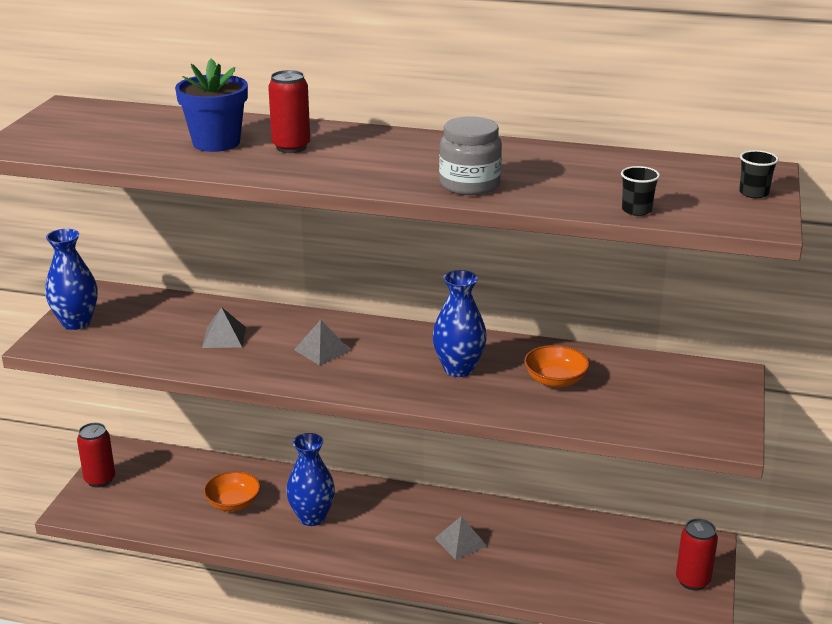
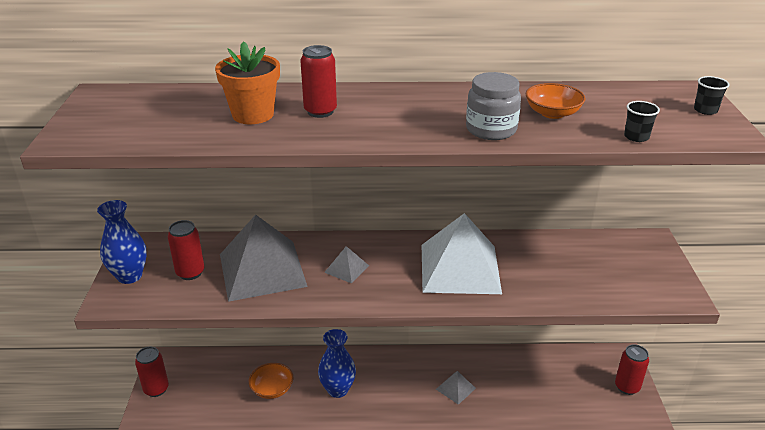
camera: 15 degrees left, 5 degrees up
(143, 329) = (190, 273): none -> red can
(216, 143) = (253, 115): blue flower pot -> orange flower pot
(224, 337) = (262, 270): grey pyramid -> grey pyramid, size x2.33
(458, 369) = (460, 268): blue vase -> white pyramid
(555, 380) = (535, 266): orange bowl -> orange bowl (552, 113)

